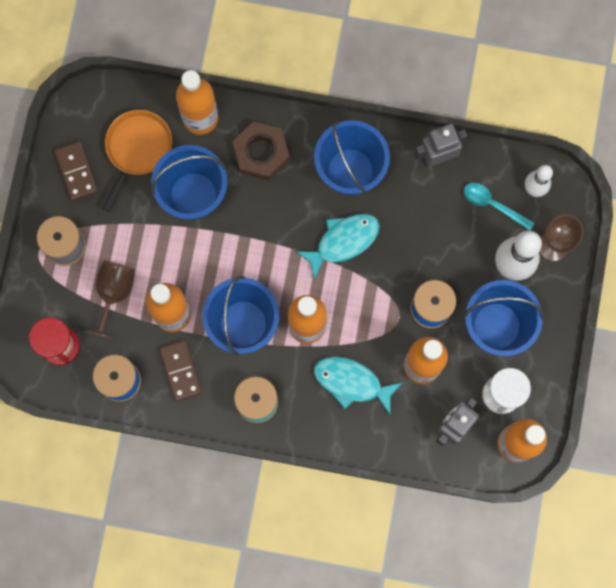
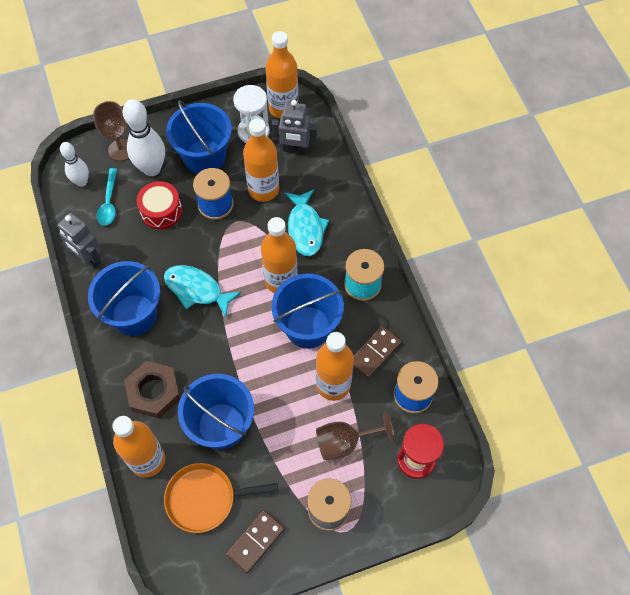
camera: 120 degrees left, 15 degrees down
(453, 251) = (161, 211): none -> red drum

